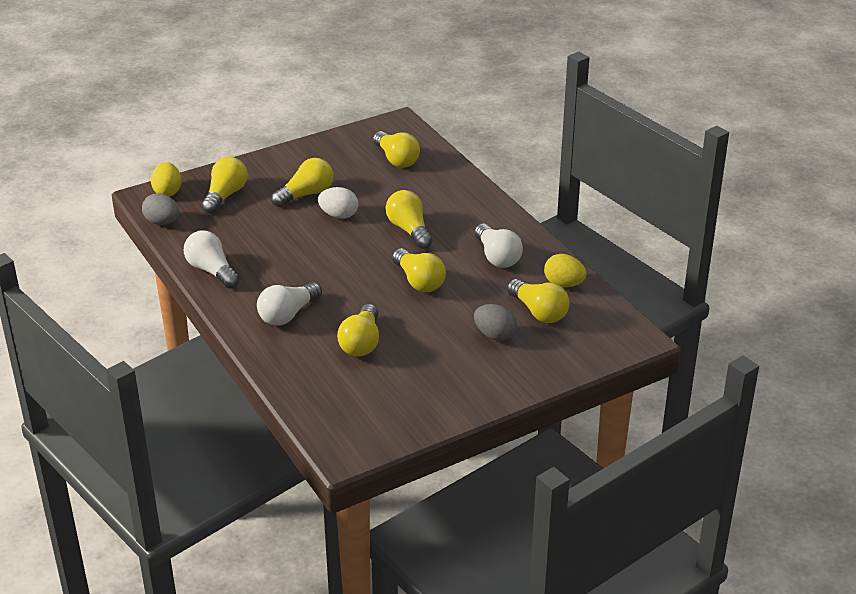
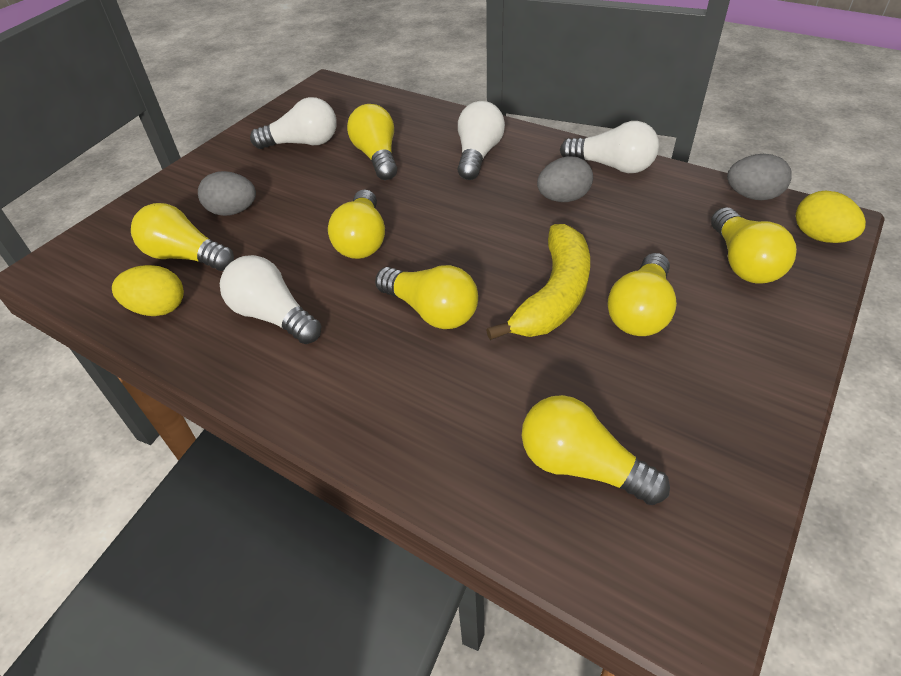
camera: 155 degrees right, 10 degrees up
(270, 262) = (563, 198): none -> grey egg
(339, 215) = (554, 295): white egg -> yellow banana
(410, 381) = (303, 143): none -> white light bulb
(419, 281) = (362, 240): yellow light bulb -> yellow light bulb turned 120 degrees counterclockwise

